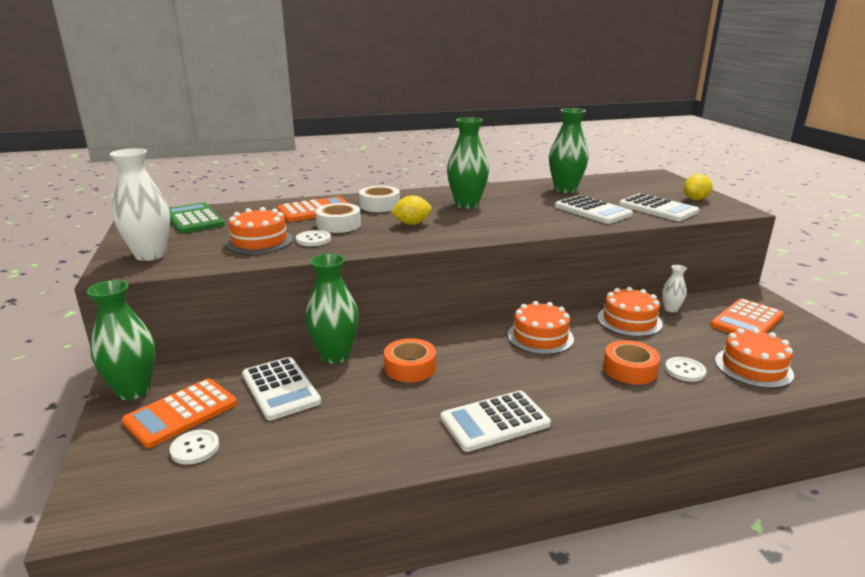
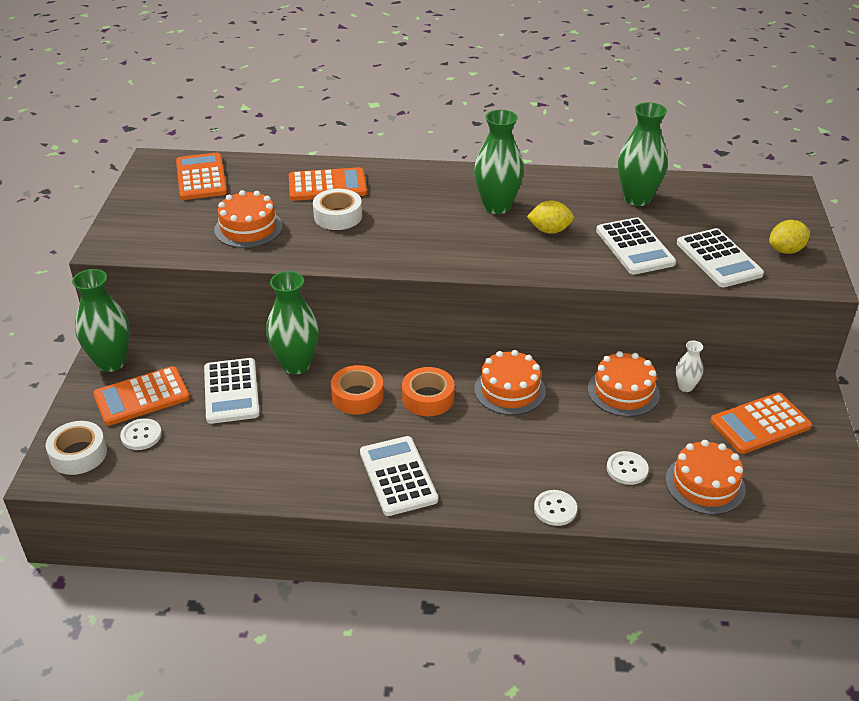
camera: 20 degrees right, 15 degrees up
(150, 255) = (143, 229): white vase -> none
(194, 219) = (201, 177): green calculator -> orange calculator
(313, 240) = (300, 236): white button -> white button (555, 509)
(379, 205) = (399, 189): white tape -> white tape (78, 454)
(412, 224) = (414, 230): yellow lemon -> yellow lemon (549, 230)
(495, 422) = (398, 476): white calculator -> white calculator turned 75 degrees clockwise
(629, 369) = (570, 453): orange tape -> orange tape (428, 398)

